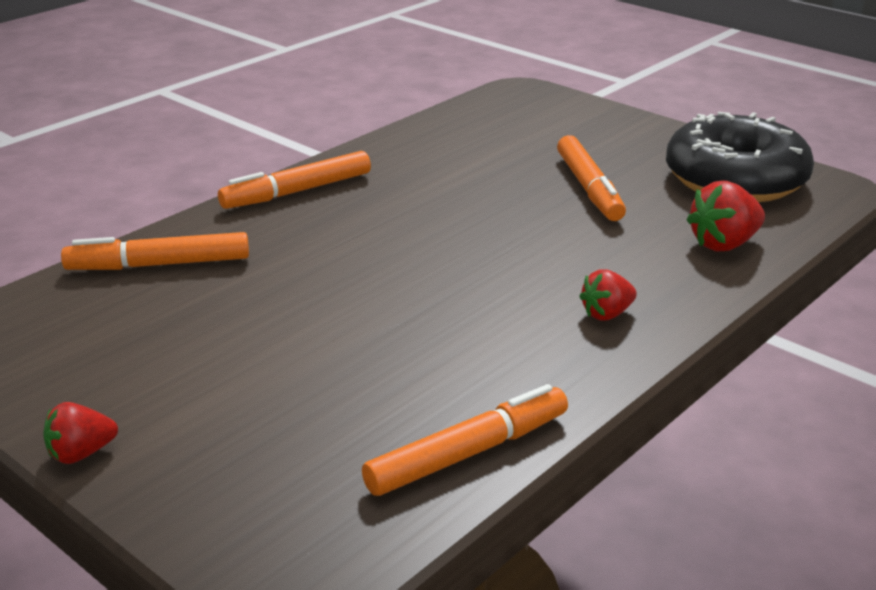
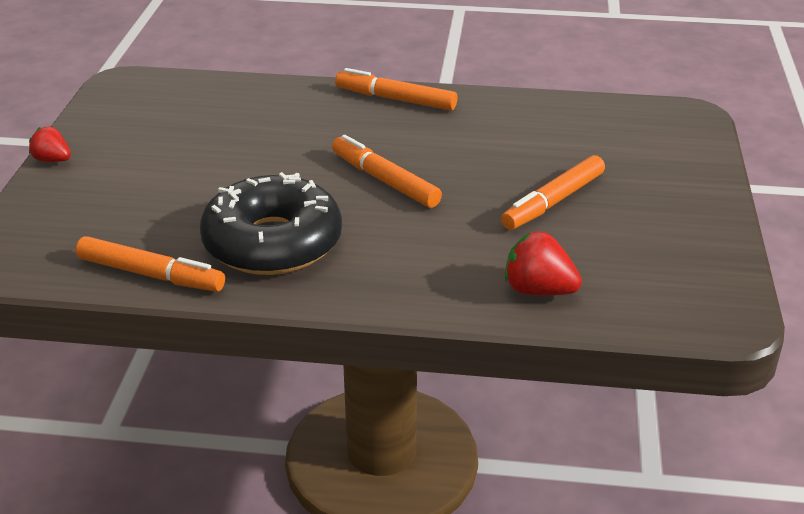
camera: 55 degrees right, 5 degrees up
(159, 264) = (252, 98): orange marker -> orange marker (385, 180)
(607, 314) = (367, 271): red strawberry -> none
(735, 179) = (668, 263): black donut -> black donut (273, 243)

